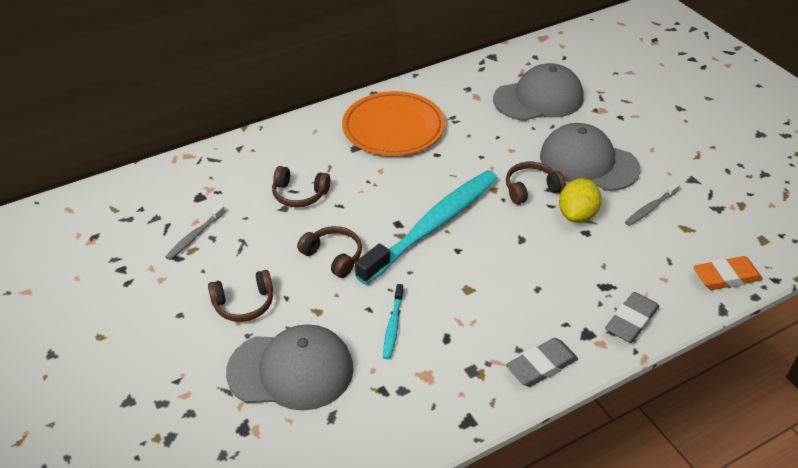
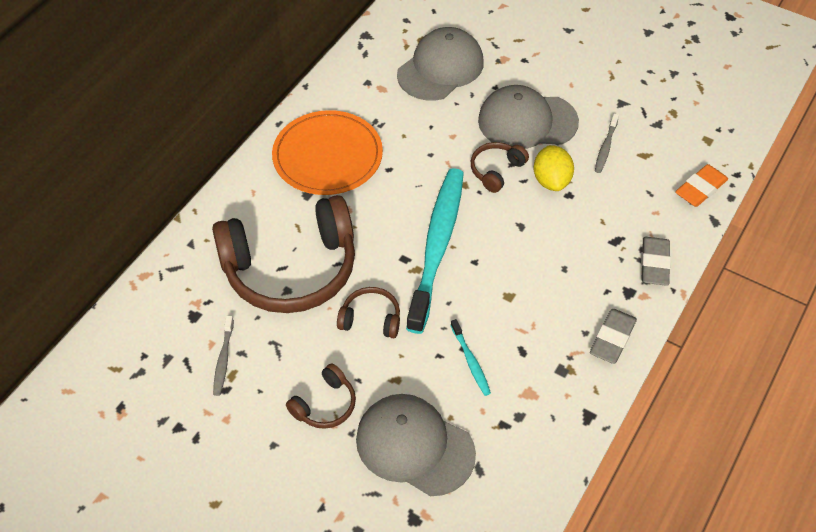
camera: 30 degrees left, 10 degrees up
(291, 370) = (414, 446): grey cap -> grey cap turned 120 degrees counterclockwise
(299, 194) = (291, 269): brown headphones -> brown headphones, size x2.31

